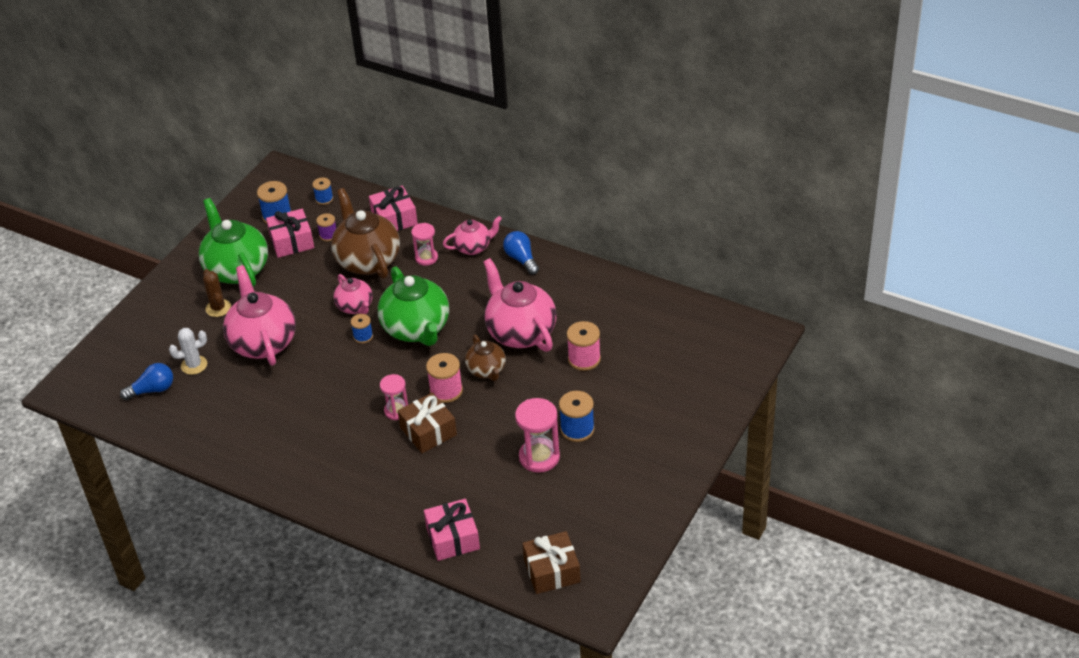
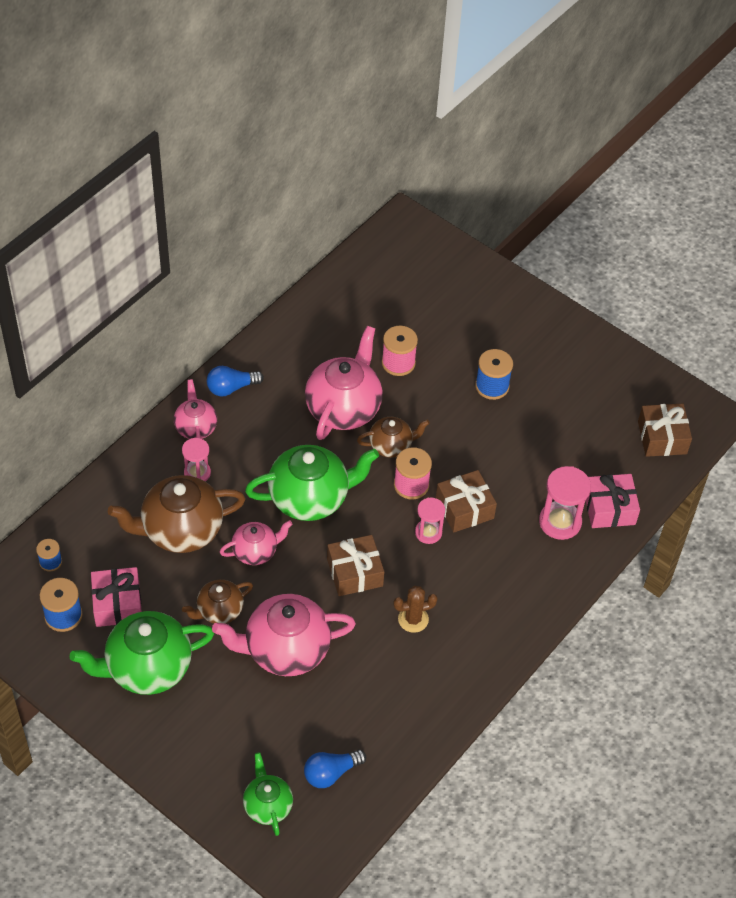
camera: 85 degrees left, 10 degrees up
(122, 359) = (267, 805): none -> green teapot
(152, 390) = (331, 773): blue light bulb -> blue light bulb turned 105 degrees counterclockwise
(194, 365) = (302, 725): white cactus -> none
(218, 308) = (211, 693): brown cactus -> brown cactus (413, 619)
(294, 297) = (219, 611): none -> brown teapot
(328, 235) = (120, 564): purple spool -> none
(345, 370) = (355, 572): none -> brown gift
(363, 336) = (306, 549): blue spool -> none
(394, 219) = (117, 494): pink gift -> none
(520, 332) = (344, 408): pink teapot -> pink teapot turned 135 degrees clockwise
(539, 457) = (521, 422): pink hourglass -> pink hourglass (560, 522)

